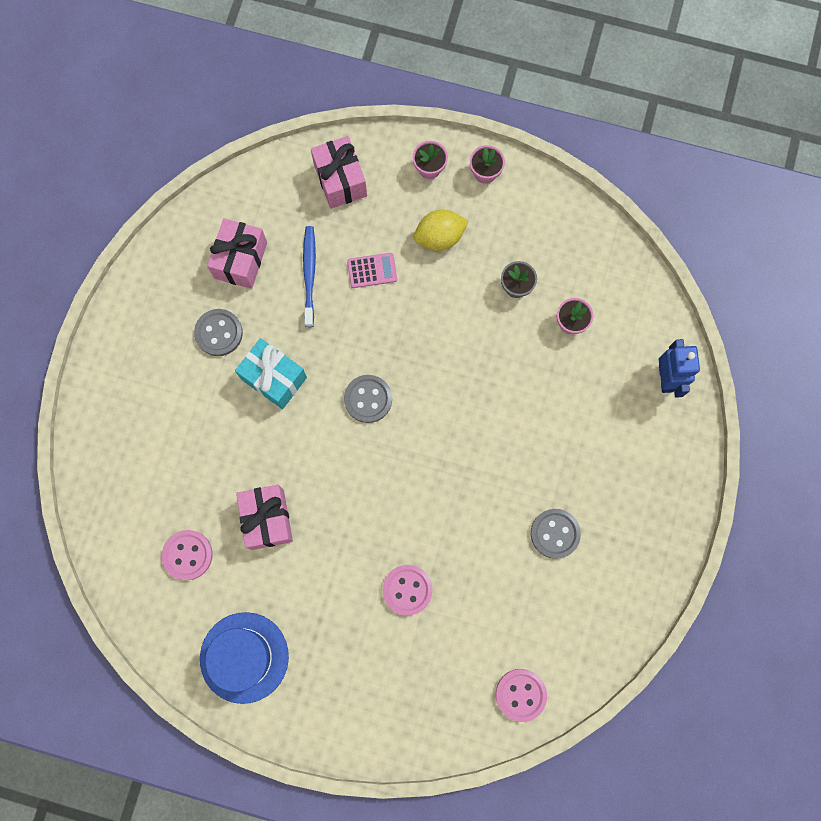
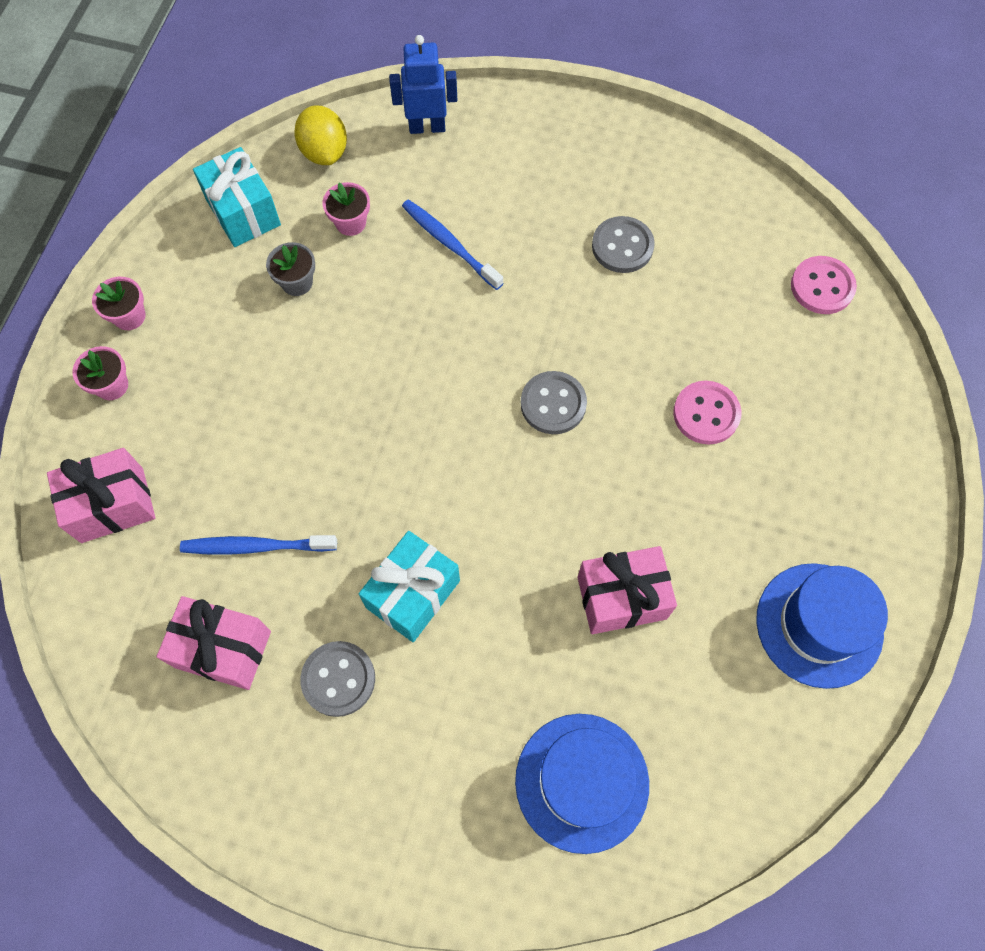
camera: 90 degrees left, 10 degrees down
(147, 487) = (582, 782): none -> blue hat
(187, 555) = (681, 713): pink button -> none
(368, 399) = (447, 464): grey button -> grey button (553, 404)
(372, 270) = (258, 460): pink calculator -> none
(439, 237) = (217, 373): yellow lemon -> yellow lemon (324, 152)
(553, 398) = (449, 243): none -> blue toothbrush
(577, 243) = (243, 212): none -> turquoise gift

